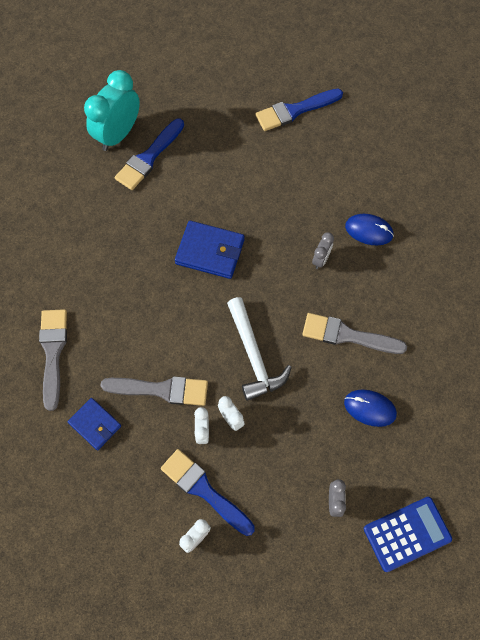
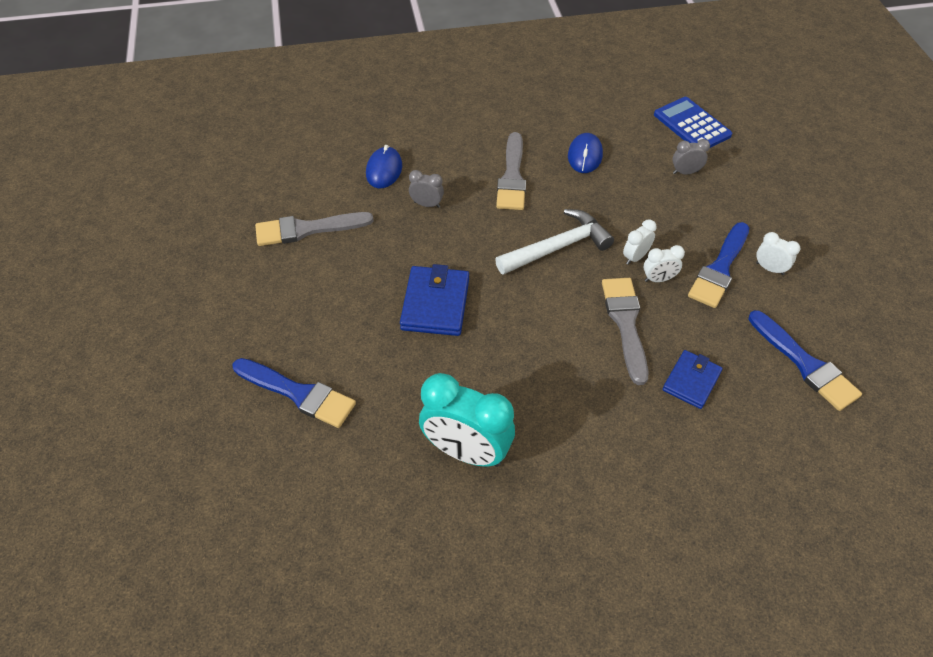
camera: 100 degrees left, 15 degrees down
(53, 352) = (617, 448): grey brush -> grey brush (307, 229)
(118, 134) = (259, 440): turquoise clock -> turquoise clock (466, 451)
(295, 110) = (218, 247): blue brush -> blue brush (805, 364)

